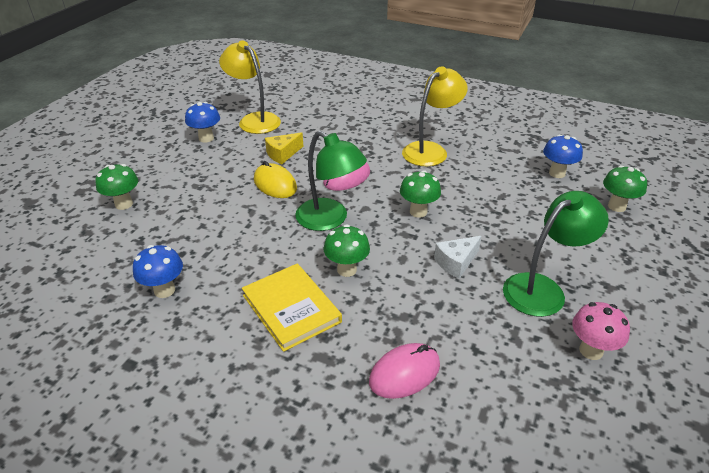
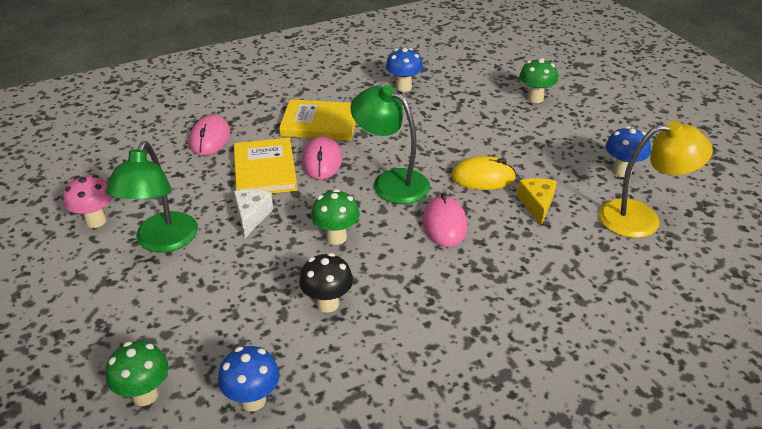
camera: 130 degrees right, 0 degrees up
(330, 220) = (391, 182): green lamp -> green lamp turned 45 degrees clockwise
(347, 269) = (322, 161): green mushroom -> pink mouse
(399, 295) = (265, 170): none -> yellow book
(430, 150) = (427, 320): yellow lamp -> none
(471, 185) = (327, 303): none -> black mushroom

